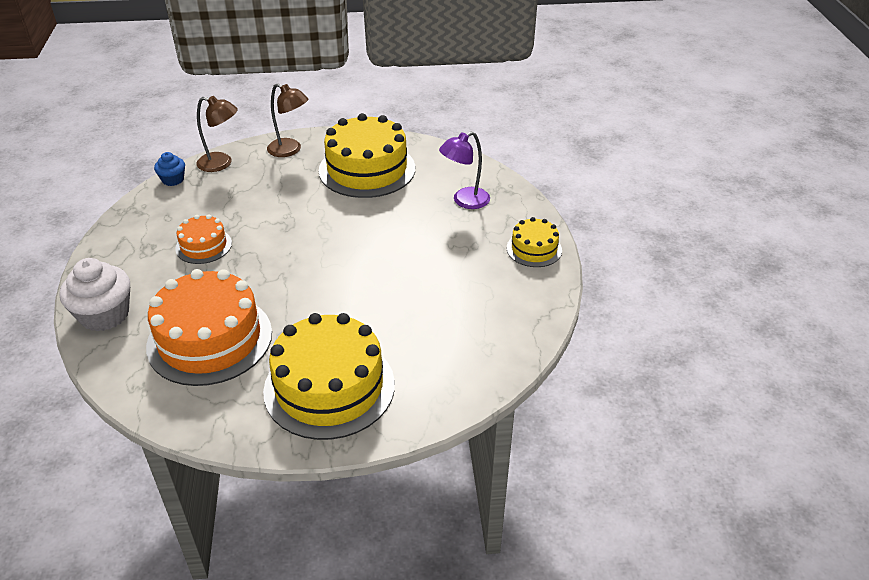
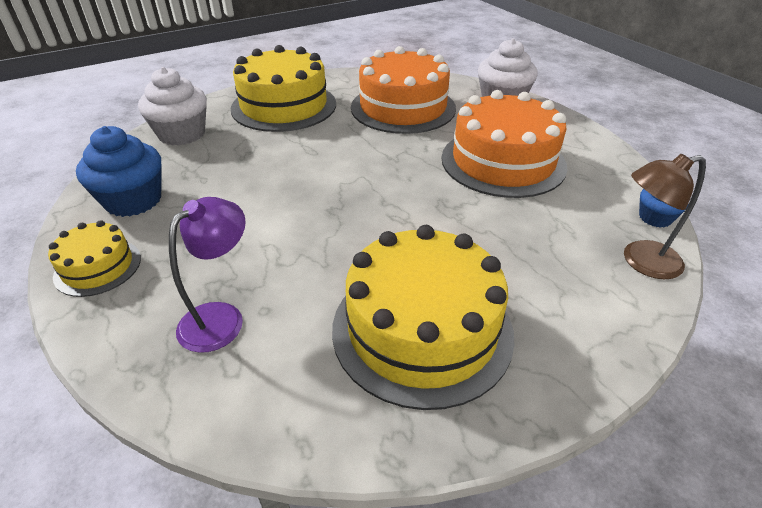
camera: 155 degrees right, 0 degrees up
(203, 246) = (503, 161): orange cake -> orange cake, size x1.97
(290, 150) = (585, 325): brown lamp -> none
(456, 372) = (182, 134): none -> white cupcake
(509, 297) = (133, 200): none -> blue cupcake

